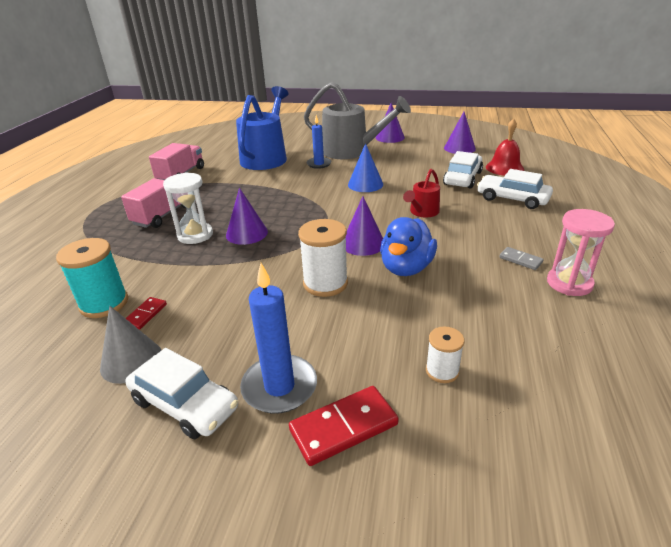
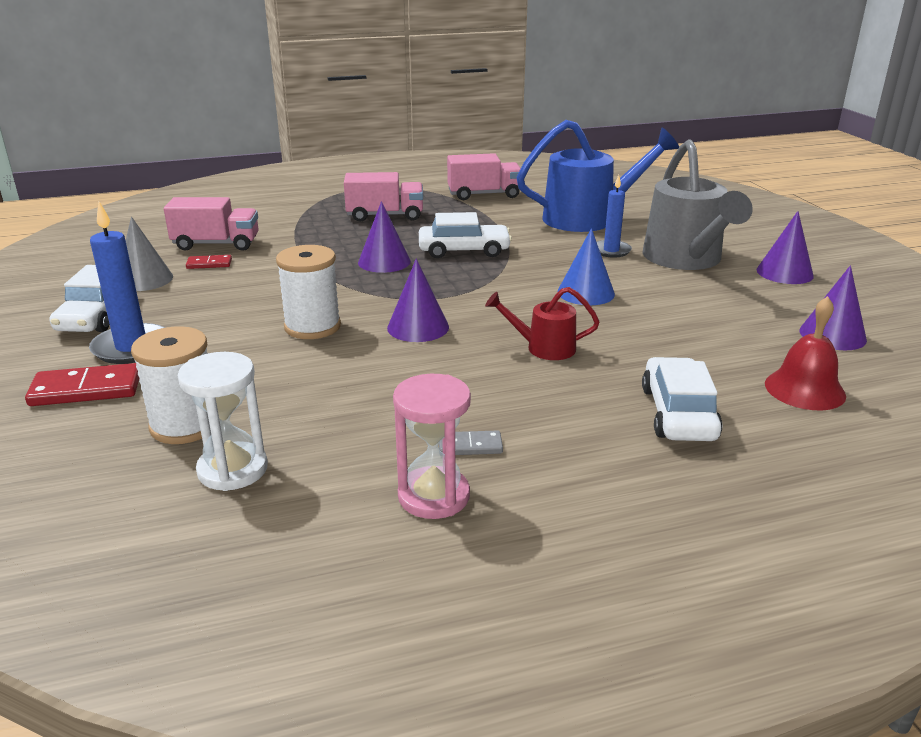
camera: 60 degrees right, 5 degrees down
(104, 303) = (216, 244): turquoise spool -> pink truck
(195, 235) = (359, 241): white hourglass -> white hourglass (232, 469)
(344, 427) = (86, 389): red domino -> red domino turned 45 degrees counterclockwise
(406, 268) = (381, 365): blue duck -> none
(442, 371) = (185, 425): white spool -> white spool, size x1.73
(462, 178) = (704, 358): white car -> white car (464, 250)
(520, 260) = (470, 446): grey domino -> grey domino turned 75 degrees clockwise

